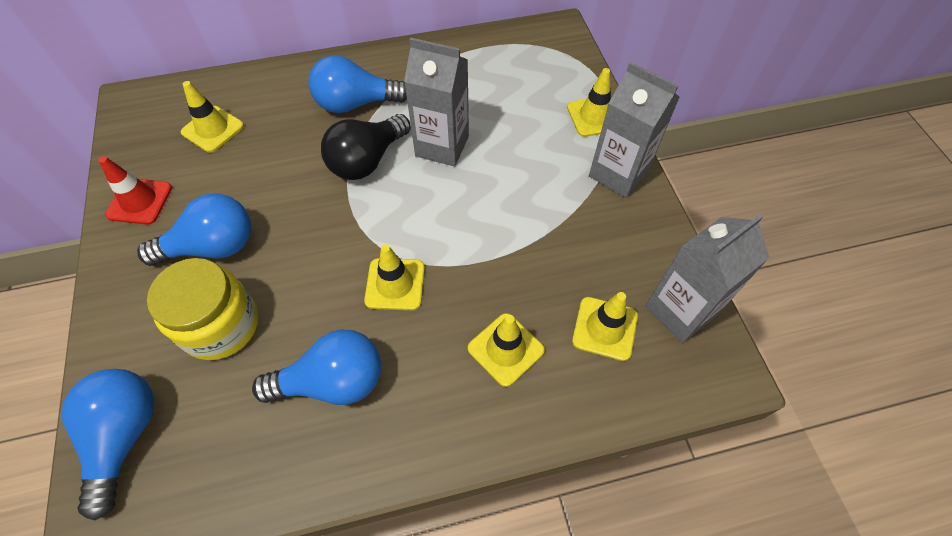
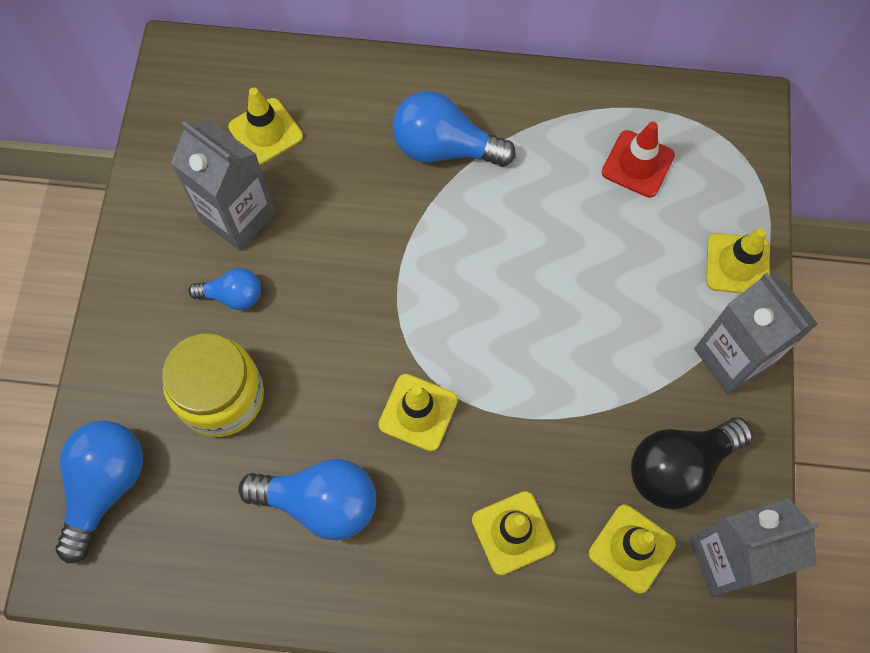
camera: 20 degrees right, 10 degrees up
(140, 201) = (165, 208): red traffic cone -> red traffic cone (637, 164)
(213, 247) = (233, 296): blue light bulb -> blue light bulb, size x0.57
(367, 160) = (434, 237): black light bulb -> black light bulb (678, 467)
(442, 146) = (530, 245): grey carton -> grey carton (238, 217)

